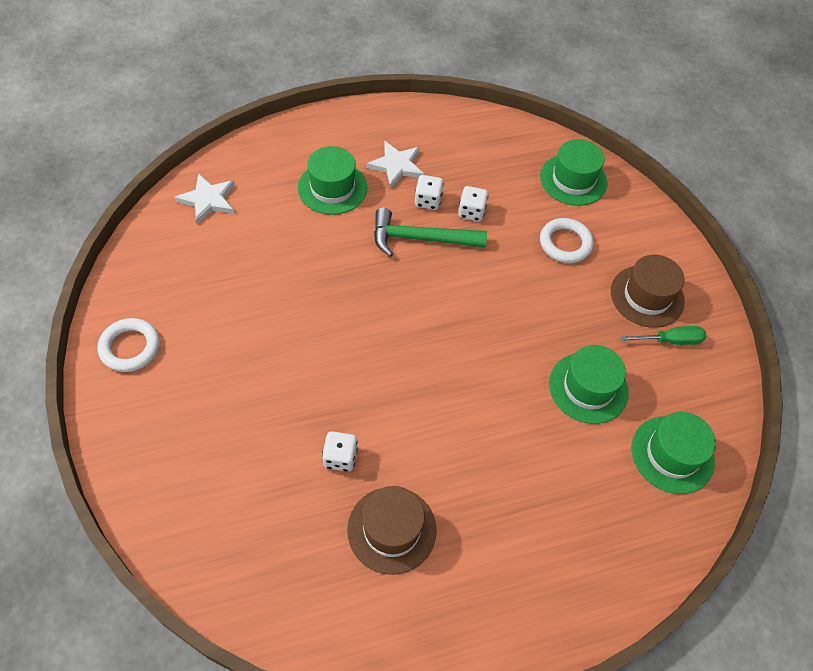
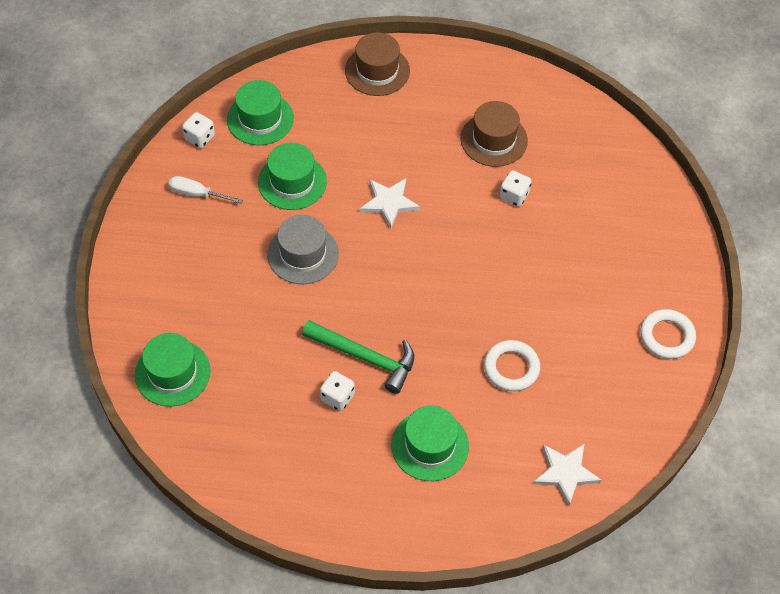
camera: 155 degrees left, 0 degrees up
(396, 166) = (350, 451): white star -> white star (389, 203)
(471, 212) = (300, 370): white dice -> white dice (199, 138)
(530, 313) = (303, 254): none -> grey hat
(565, 243) = (228, 307): white ring -> white ring (511, 368)
(647, 296) = (188, 235): brown hat -> brown hat (377, 71)
(670, 340) = (197, 194): green screwdriver -> white screwdriver

